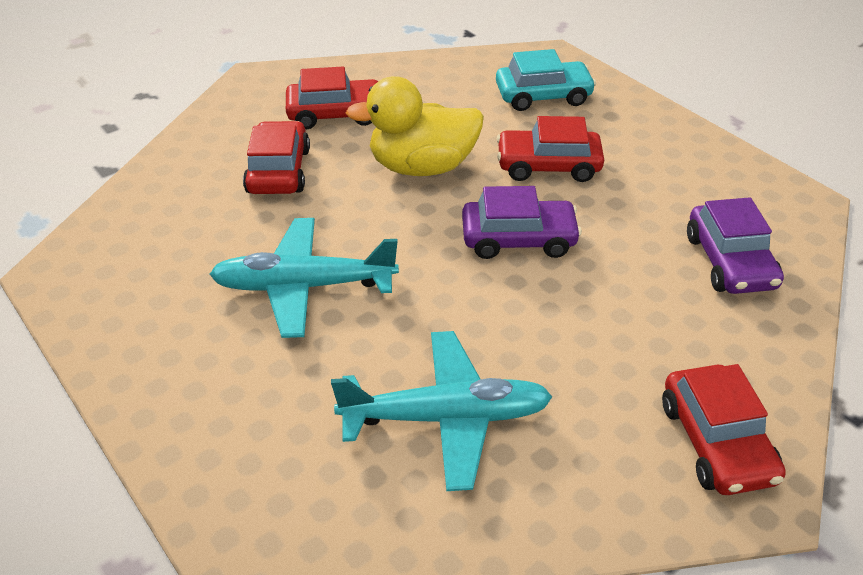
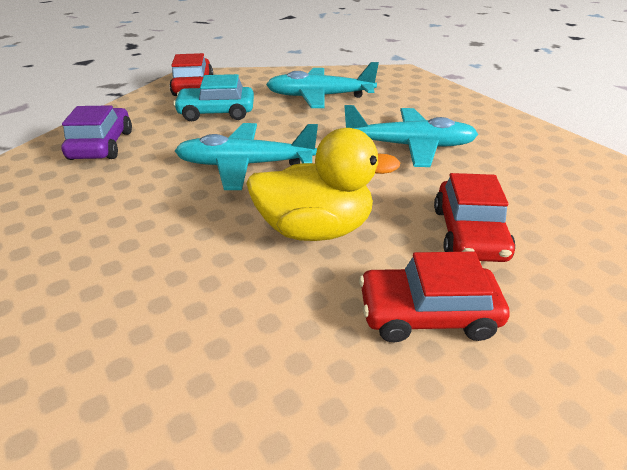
camera: 175 degrees left, 5 degrees down
(518, 239) = (246, 165): purple car -> turquoise plane
(543, 96) = (121, 329): turquoise car -> turquoise car (216, 112)
(548, 166) = (184, 223): red car -> none

